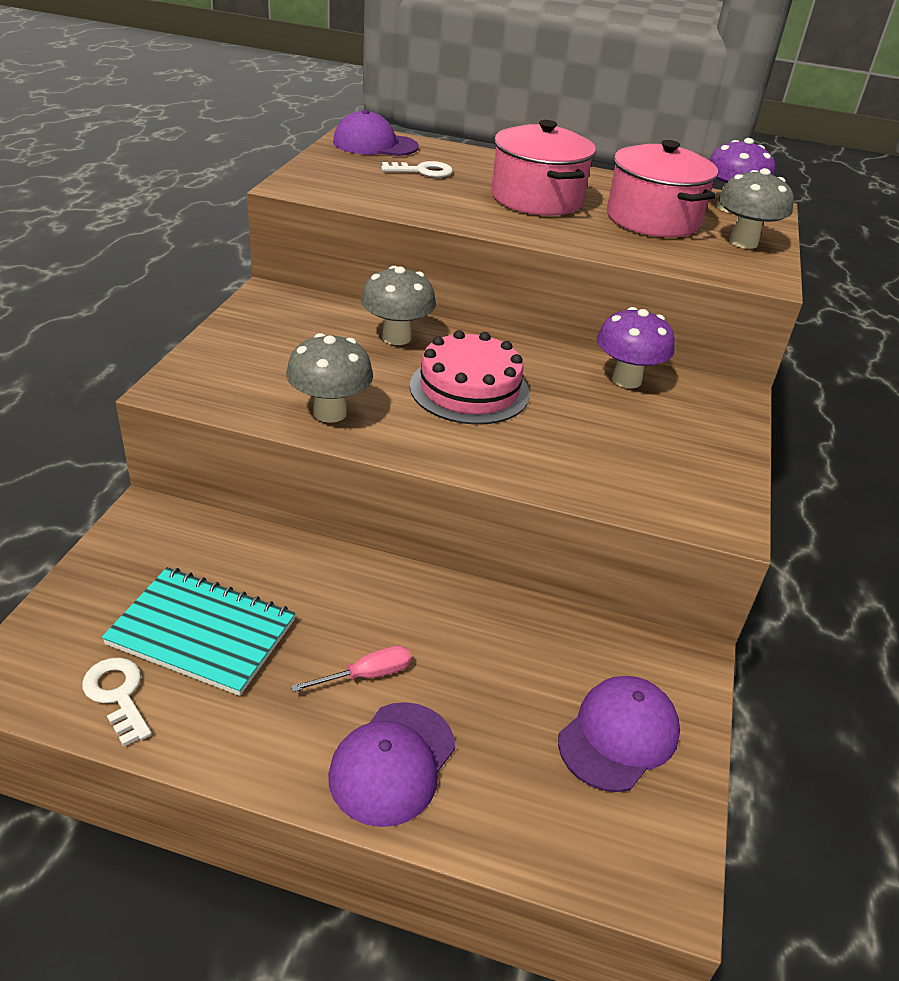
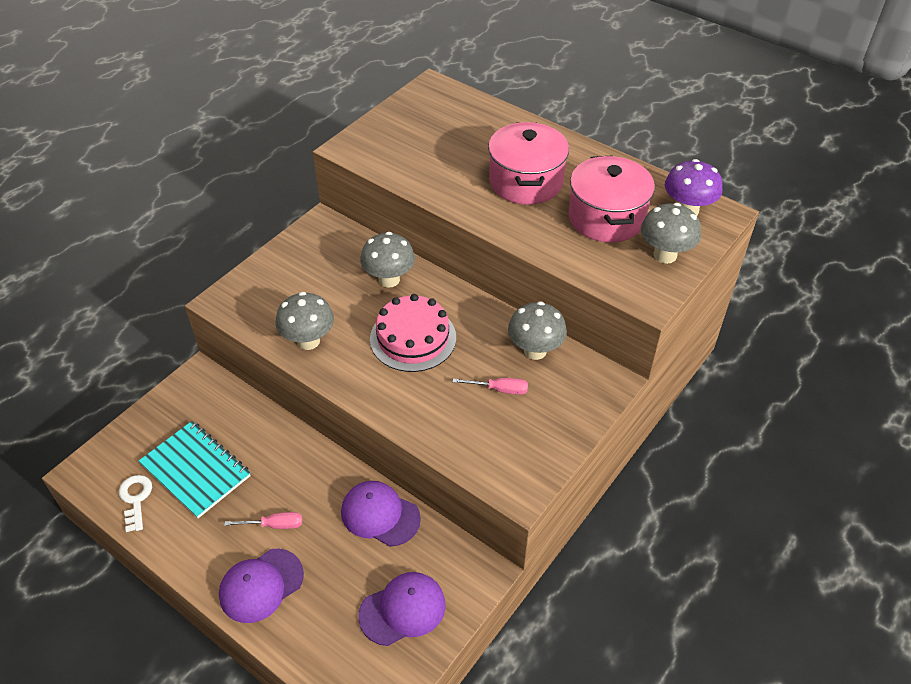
camera: 25 degrees right, 10 degrees up
(375, 144) = (437, 101): purple cap -> purple cap (380, 515)
(423, 171) = (455, 139): white key -> none
(616, 423) = (499, 389): none -> pink screwdriver
(626, 380) = (535, 351): purple mushroom -> grey mushroom

